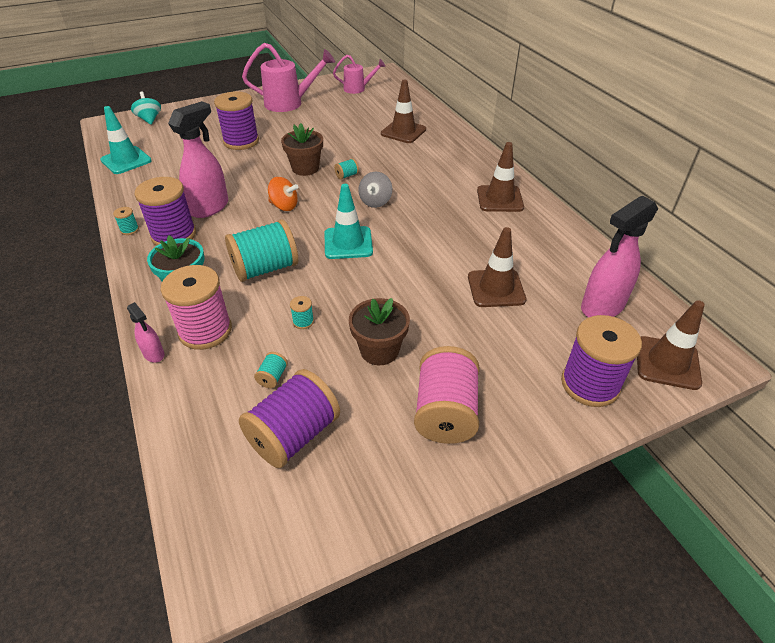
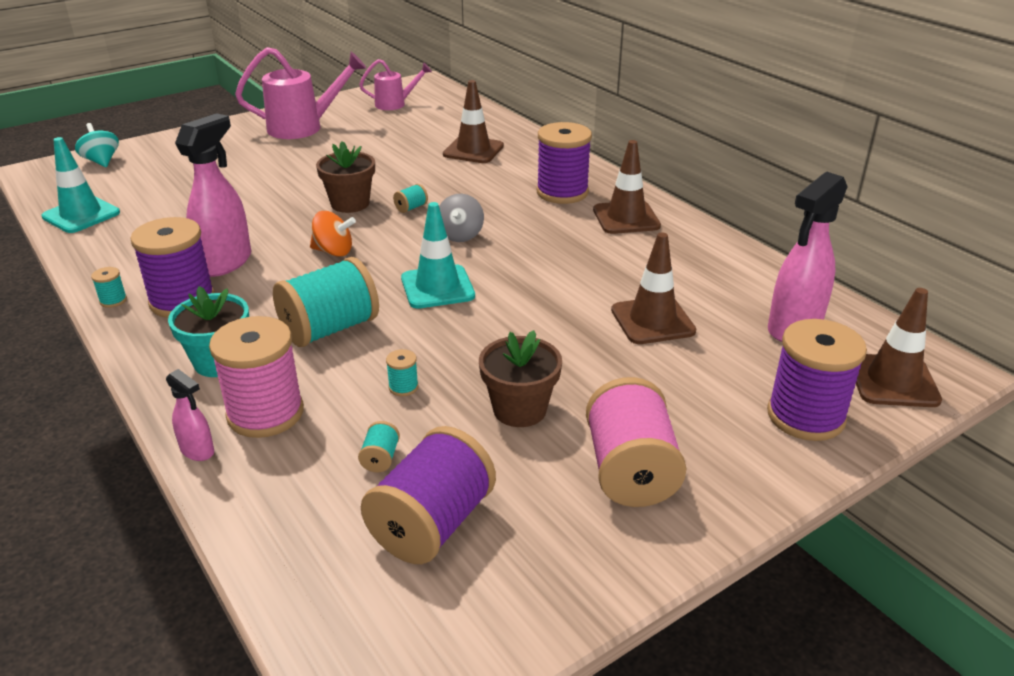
camera: 10 degrees left, 10 degrees down
(241, 141) = (247, 178): purple spool -> purple spool (562, 192)

